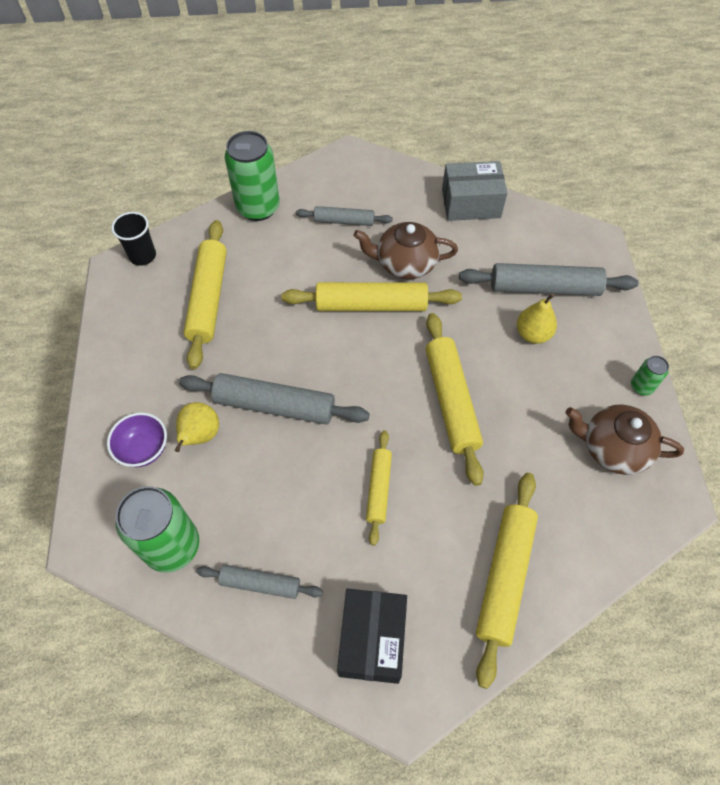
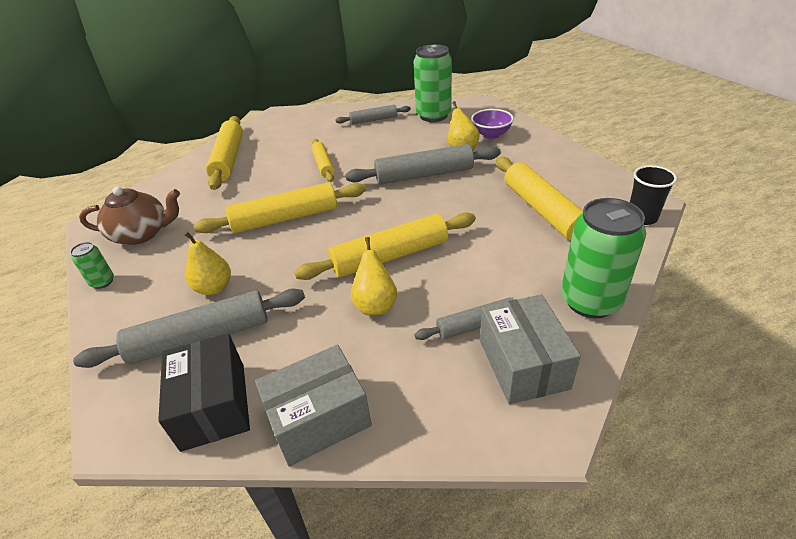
camera: 160 degrees right, 20 degrees down
(335, 188) = (523, 364): none -> grey box
(372, 640) = (301, 123): black box -> black box (214, 405)
(405, 263) = (375, 305): brown teapot -> yellow pear
(451, 401) = (285, 218): yellow rolling pin -> yellow rolling pin turned 75 degrees counterclockwise

